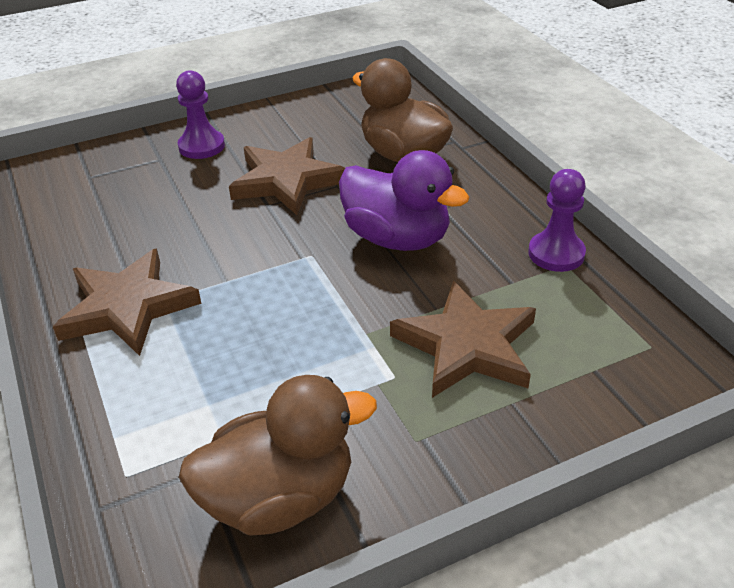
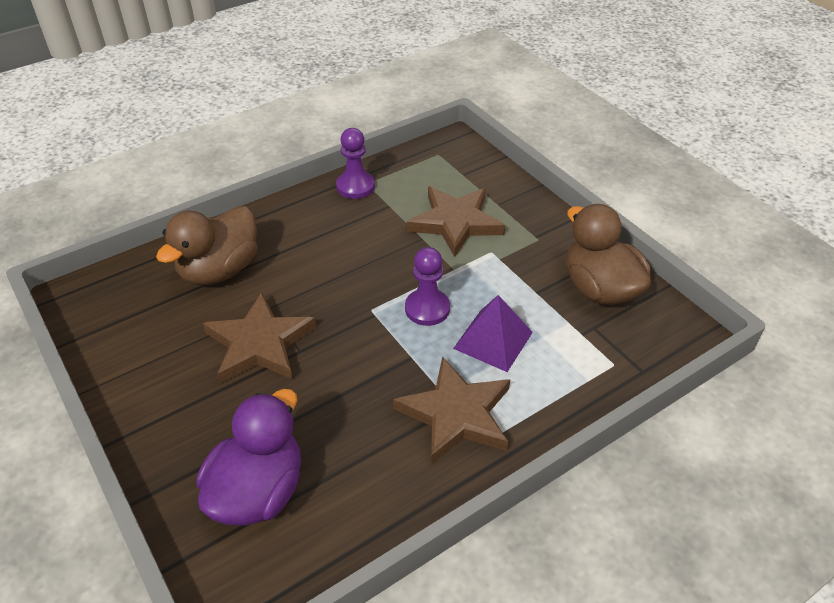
camera: 100 degrees left, 5 degrees up
(201, 146) = (188, 428): purple pawn -> purple pawn (427, 309)
(222, 353) = (493, 340): none -> purple pyramid
(397, 238) = (345, 263): purple duck -> purple duck (258, 491)

